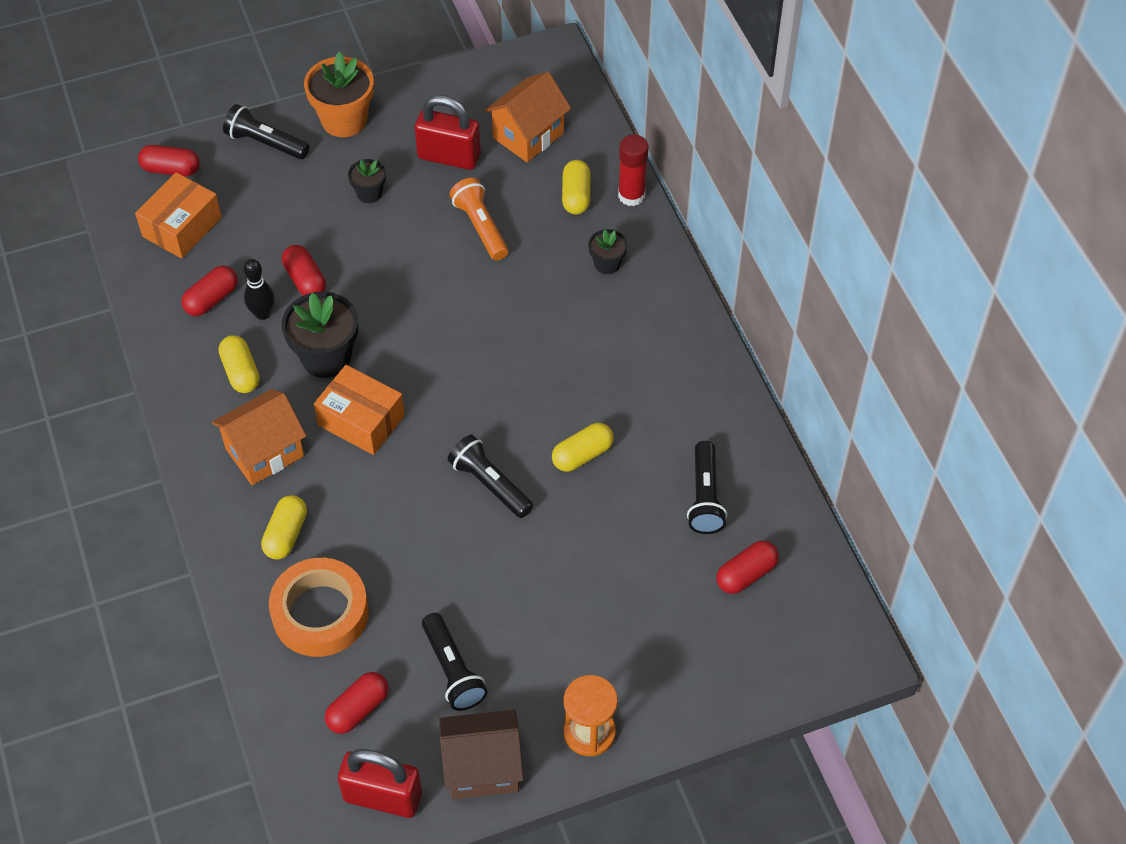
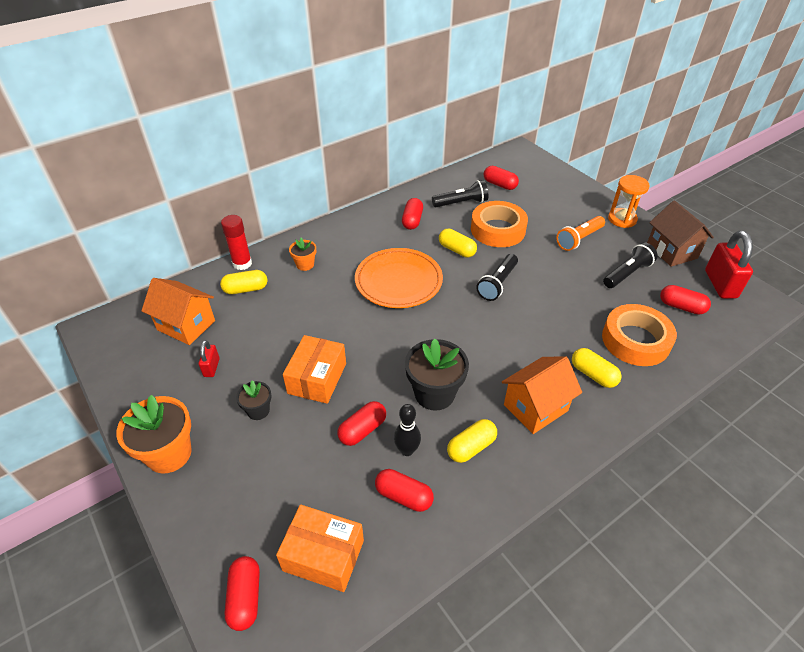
camera: 105 degrees left, 10 degrees down
(264, 452) = (535, 408): orange house -> orange house turned 75 degrees counterclockwise
(265, 143) = (201, 513): black flashlight -> none
(286, 535) = (593, 374): yellow capsule -> yellow capsule turned 45 degrees clockwise
(361, 420) = (481, 358): orange box -> orange box (317, 378)
(449, 156) = (211, 367): red padlock -> red padlock, size x0.51
(481, 227) = (283, 333): orange flashlight -> orange flashlight (579, 239)
(535, 365) = (398, 281): none -> orange plate
(607, 264) = (305, 264): black flower pot -> orange flower pot
(616, 527) = (498, 230): none -> orange tape
(674, 414) = (412, 221): none -> red capsule

